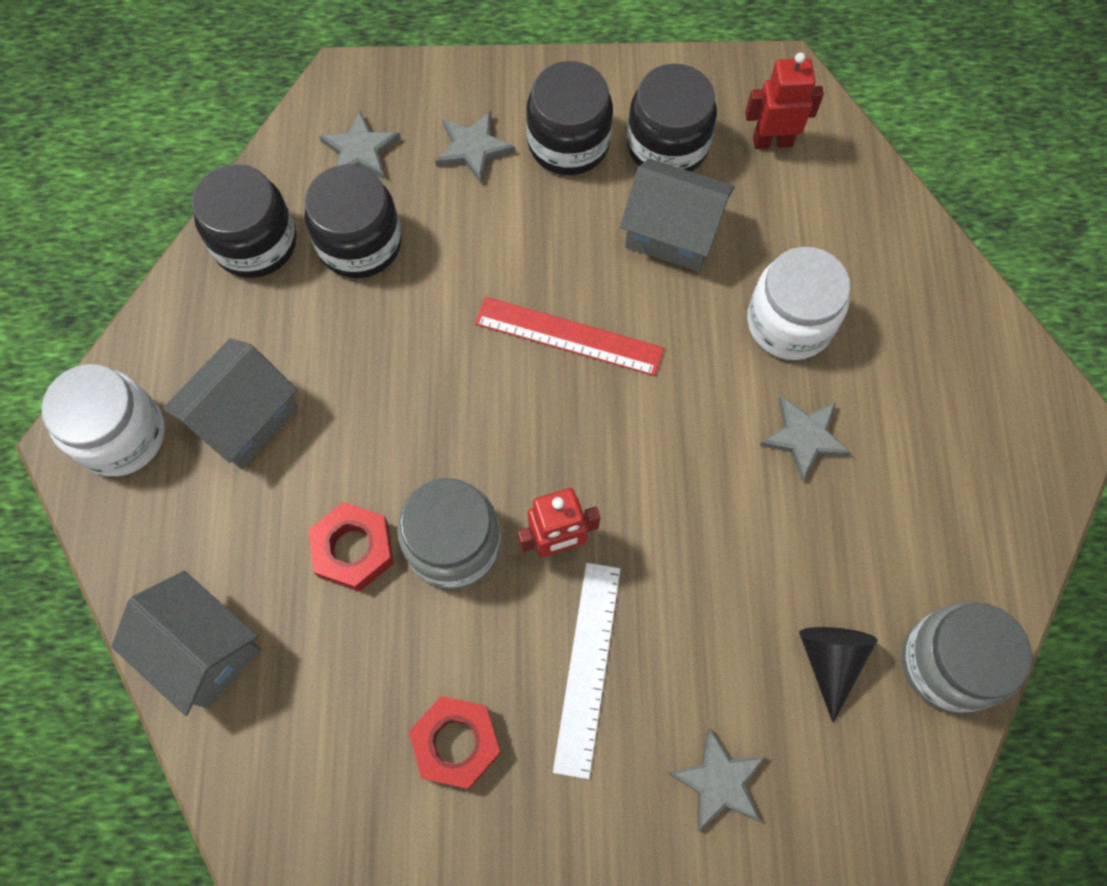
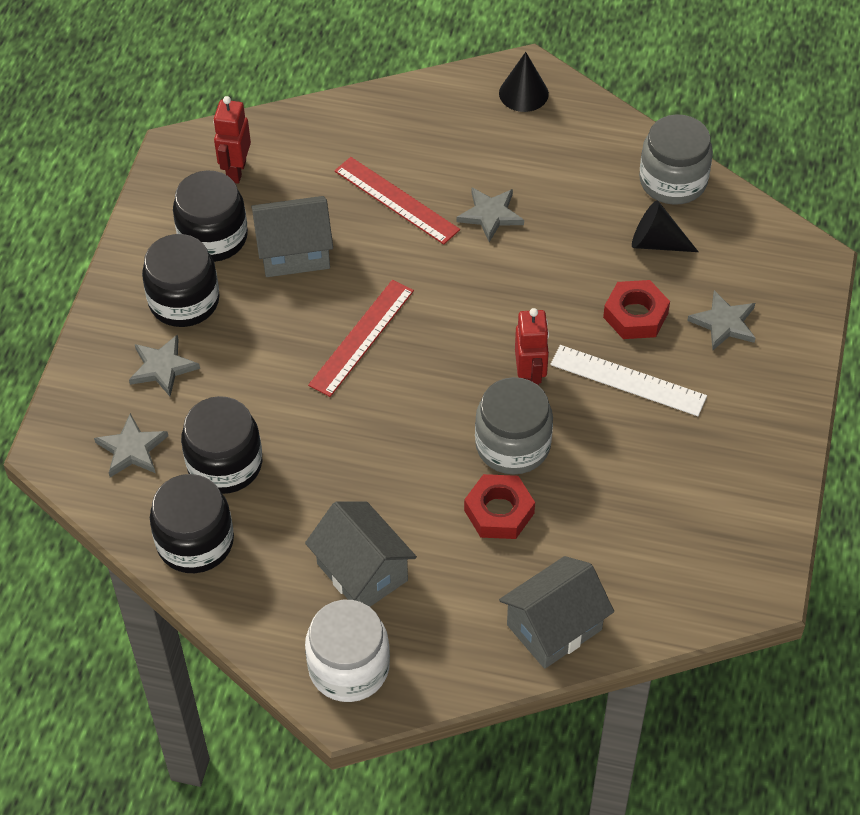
camera: 75 degrees left, 15 degrees down
(456, 743) = (664, 470): red nut -> red nut (635, 315)
(672, 233) = (294, 252): grey house -> grey house turned 45 degrees clockwise
(789, 322) = (396, 200): white jar -> red ruler
(1028, 431) = (523, 93): none -> black cone

